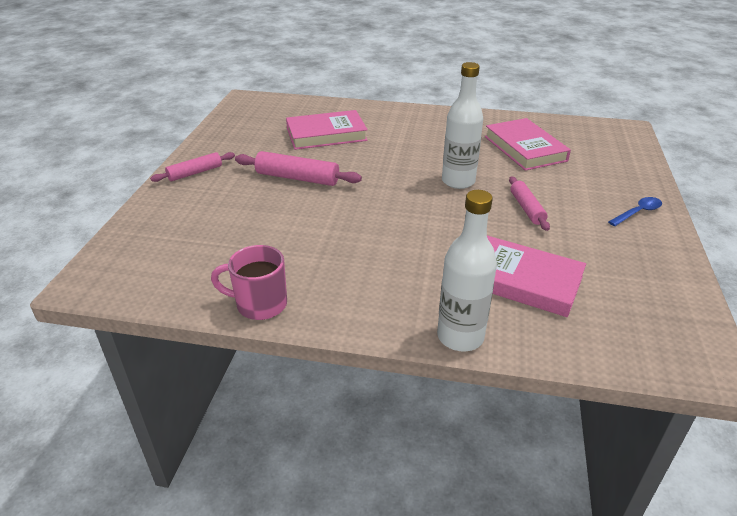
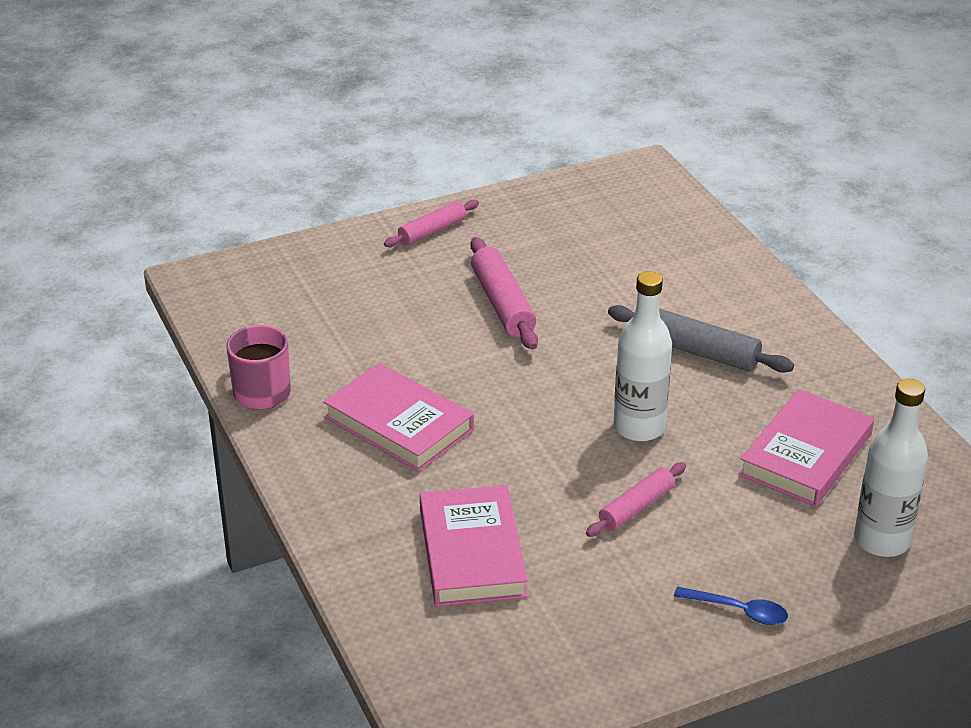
camera: 55 degrees right, 0 degrees up
(195, 173) = (432, 231): pink rolling pin -> pink rolling pin turned 60 degrees counterclockwise
(326, 134) = (631, 274): pink book -> pink book (399, 424)
(413, 143) = (697, 351): none -> grey rolling pin
(460, 337) = (332, 539): white bottle -> white bottle (881, 540)

